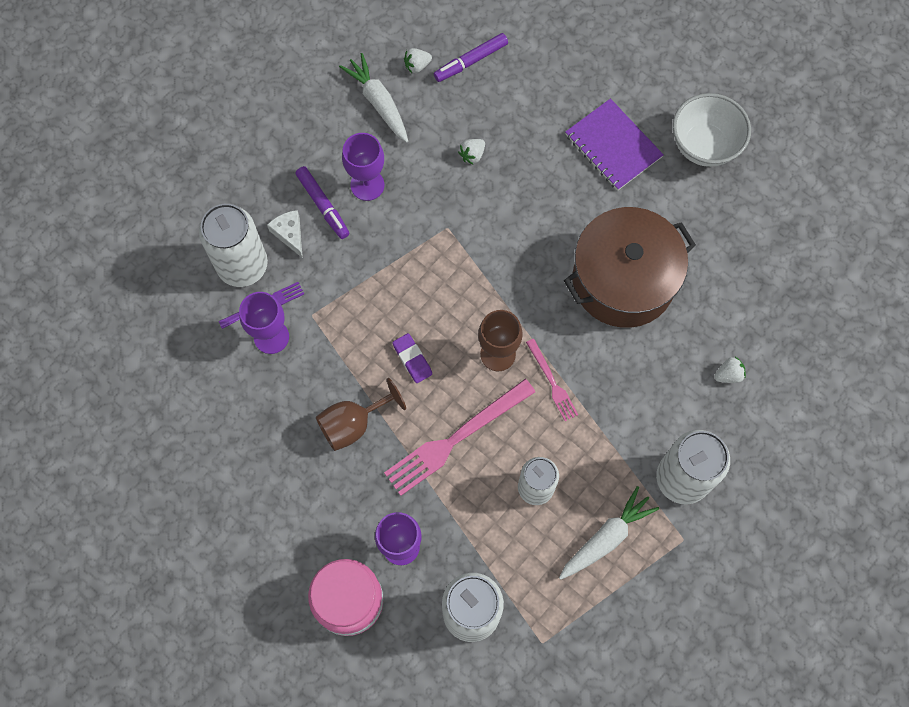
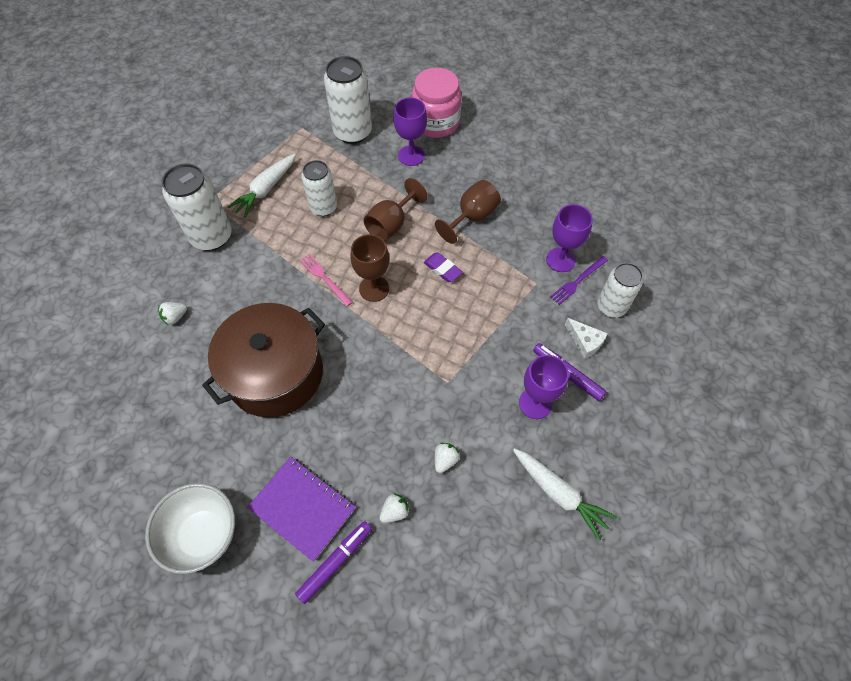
camera: 165 degrees right, 10 degrees down
(242, 265) = (611, 306): white can -> white can, size x0.66
(417, 65) = (535, 550): white strawberry -> white strawberry (395, 511)
(456, 439) = (391, 224): pink fork -> brown goblet
(471, 61) = (479, 572): purple marker -> purple marker (335, 562)

